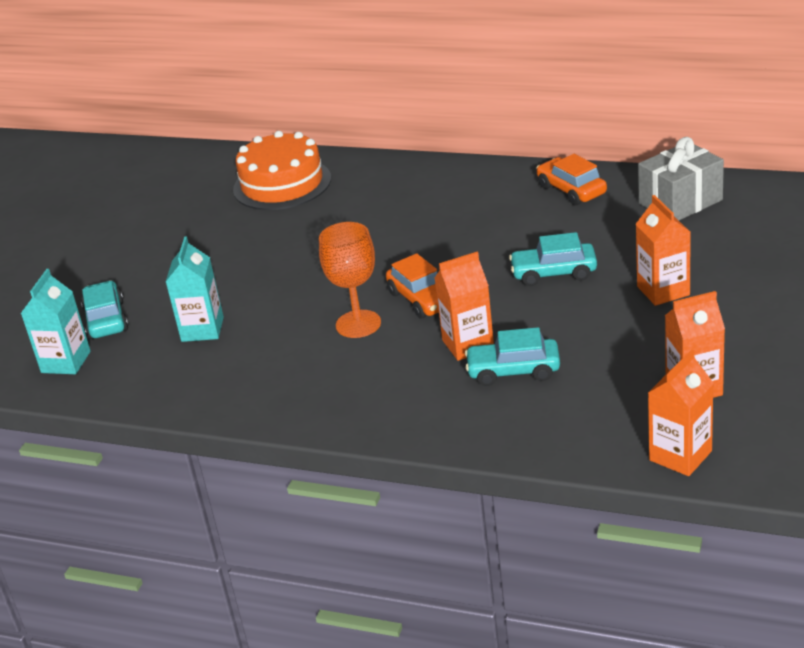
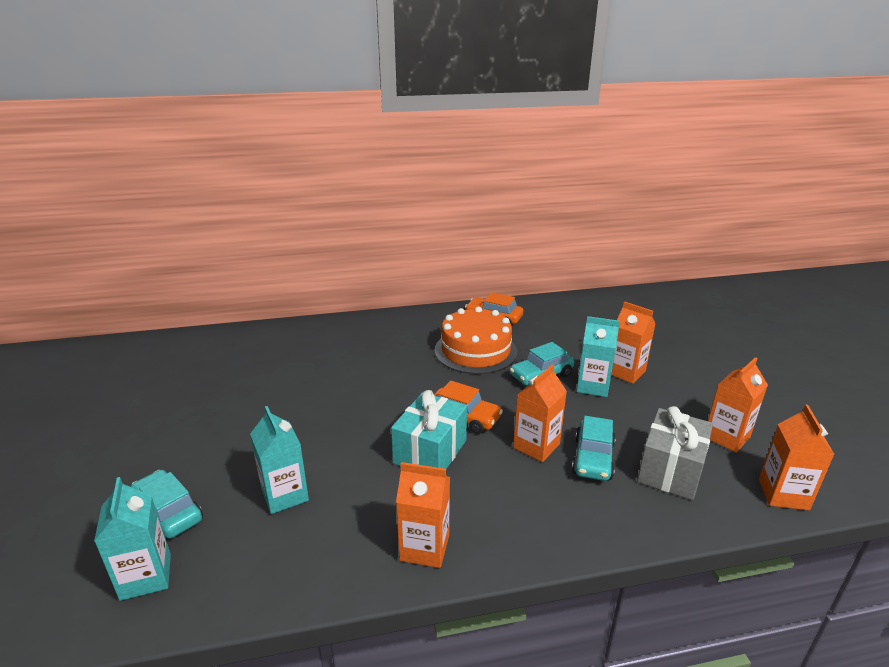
camera: 35 degrees left, 5 degrees down
(282, 184) = (265, 351): orange cake -> orange cake (475, 350)
(282, 401) = (424, 547): none -> orange carton
(358, 324) = (430, 451): orange goblet -> turquoise gift
(513, 371) = (593, 459): turquoise car -> turquoise car turned 45 degrees counterclockwise
(601, 298) = (593, 386): none -> turquoise carton
(680, 202) = (570, 314): grey gift -> grey gift (670, 470)

